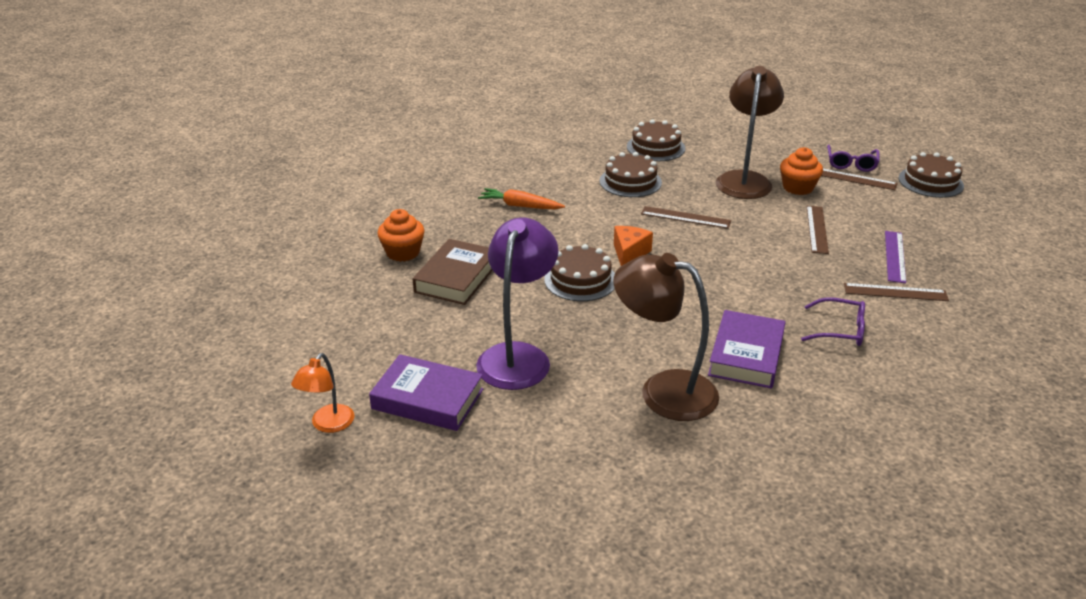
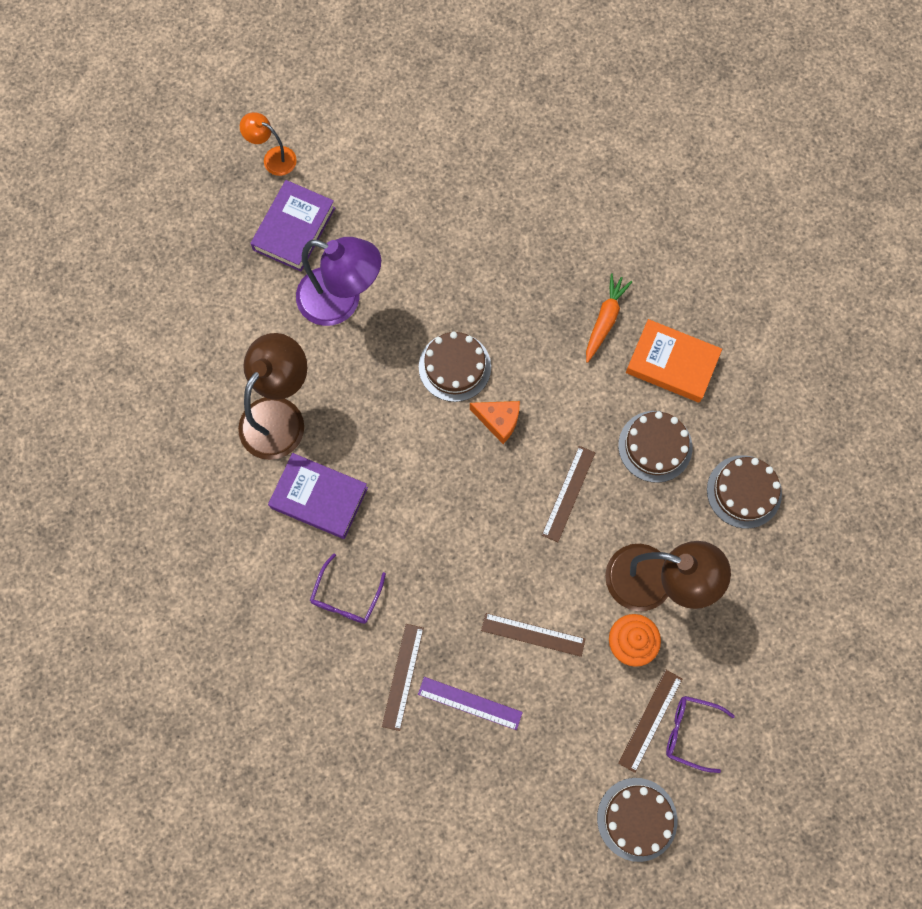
camera: 95 degrees right, 40 degrees up
(403, 252) = (518, 204): orange cupcake -> none
(456, 277) = (469, 253): brown book -> none
(556, 176) = (672, 363): none -> orange book

